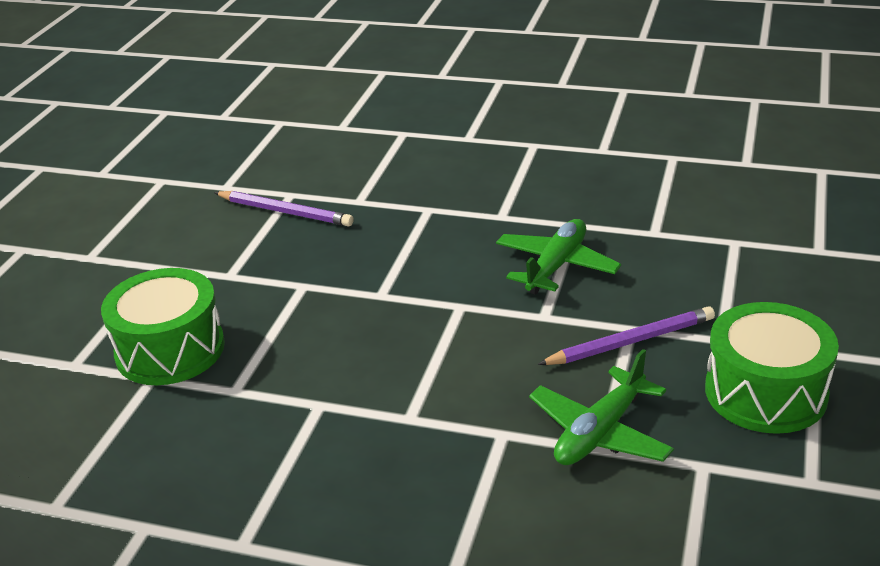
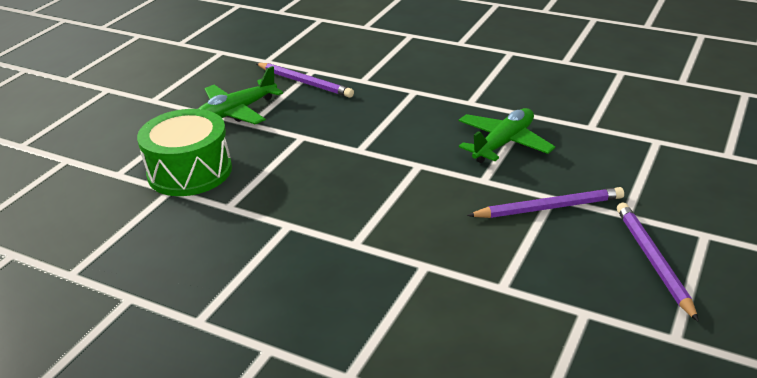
camera: 10 degrees right, 0 degrees up
(600, 432) = (504, 274): green plane -> green plane (237, 112)
(765, 392) = (653, 261): green drum -> purple pencil

